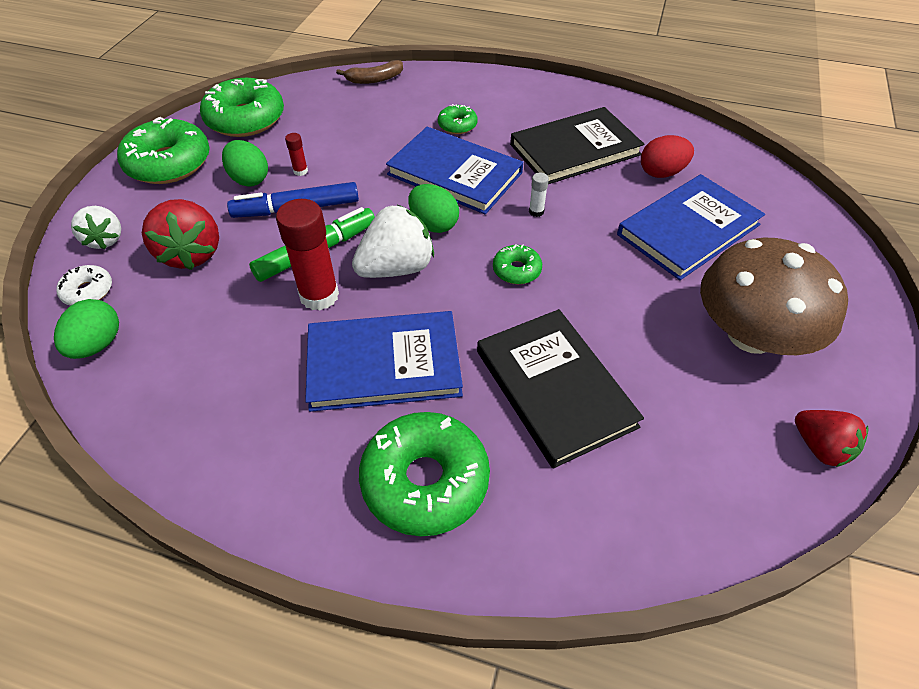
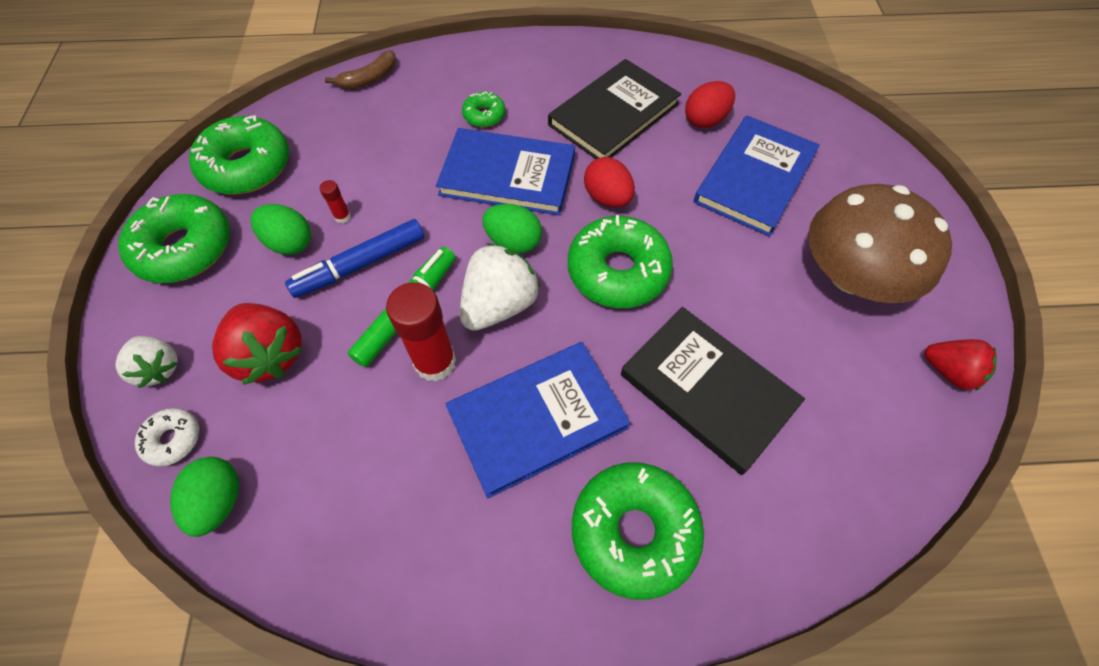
camera: 20 degrees left, 10 degrees up
(516, 270) = (617, 271): green donut -> green donut, size x2.03
(536, 211) = (607, 198): white glue stick -> red egg

